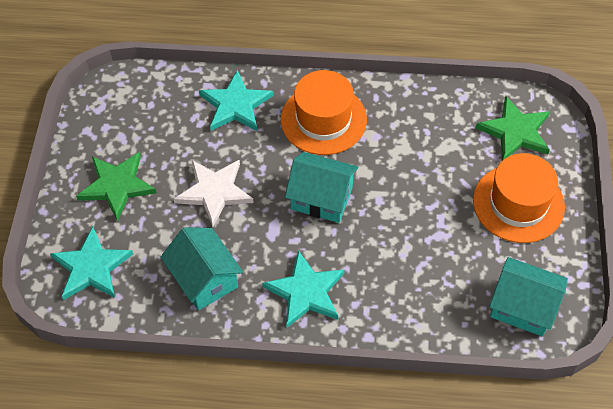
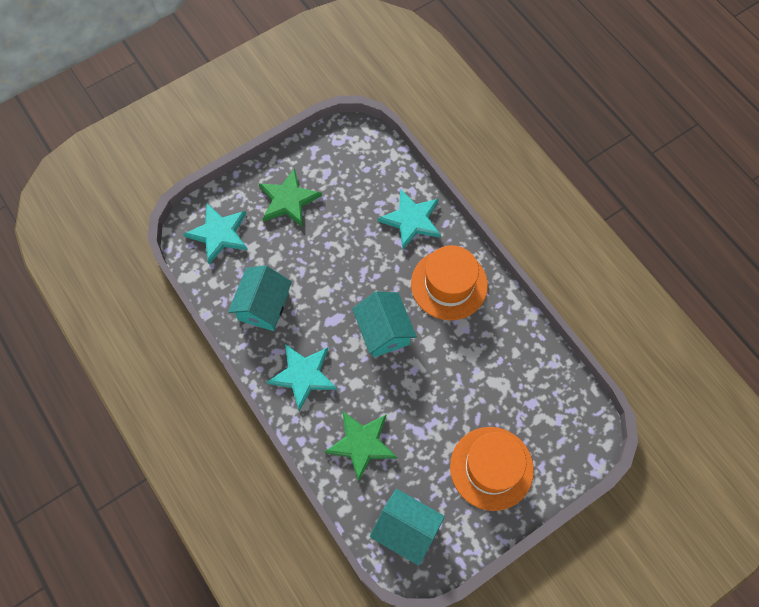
camera: 50 degrees right, 10 degrees up
(214, 192) = (332, 261): white star -> none
(515, 131) = (554, 423): green star -> green star (361, 444)
(523, 307) = (406, 529): turquoise house -> turquoise house turned 45 degrees counterclockwise

